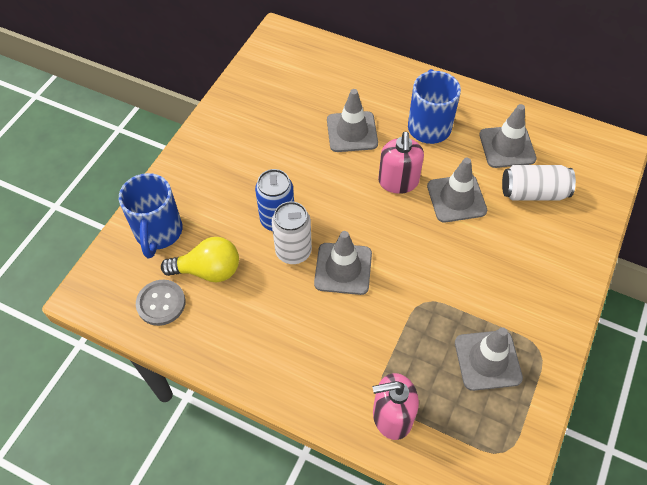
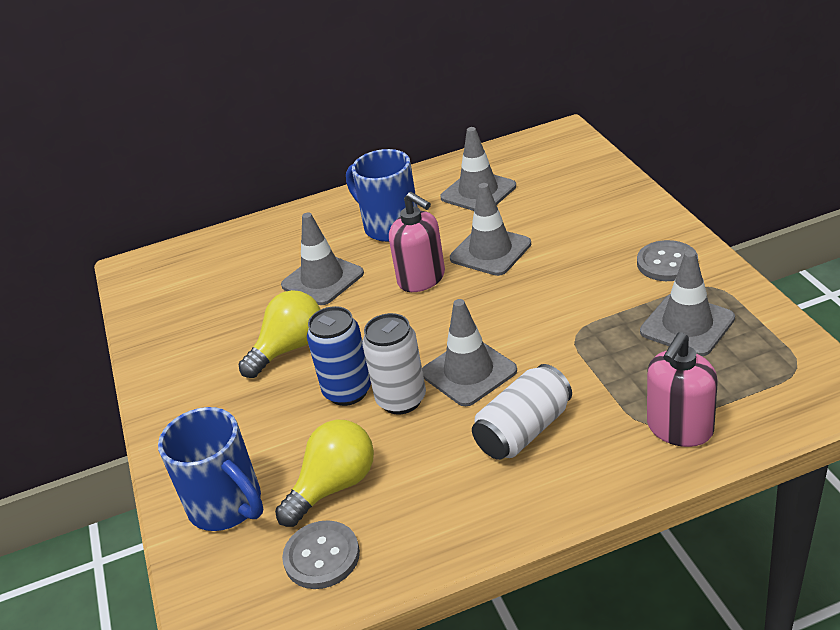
camera: 40 degrees left, 20 degrees down
(285, 164) = (289, 348): none -> yellow light bulb
(533, 192) = (545, 202): white can -> white can (523, 430)
(538, 307) = (667, 263): none -> grey button

